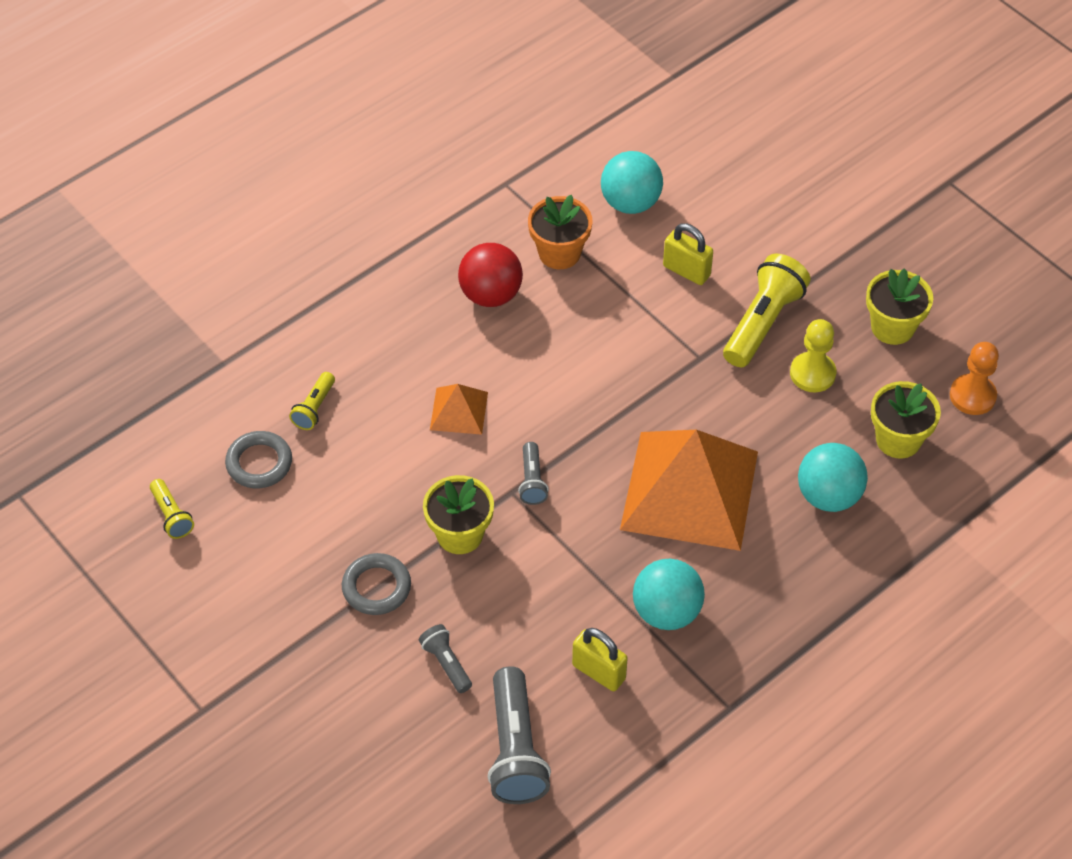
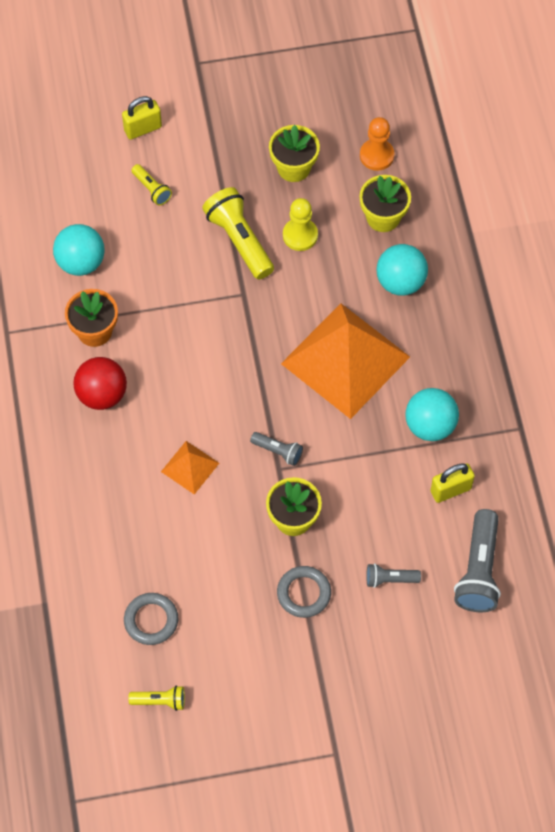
camera: 60 degrees left, 10 degrees up
(314, 408) = (126, 560): yellow flashlight -> yellow flashlight (151, 189)
(515, 749) = (478, 570): grey flashlight -> grey flashlight turned 75 degrees clockwise
(686, 271) = (165, 261): yellow padlock -> yellow padlock (143, 129)

